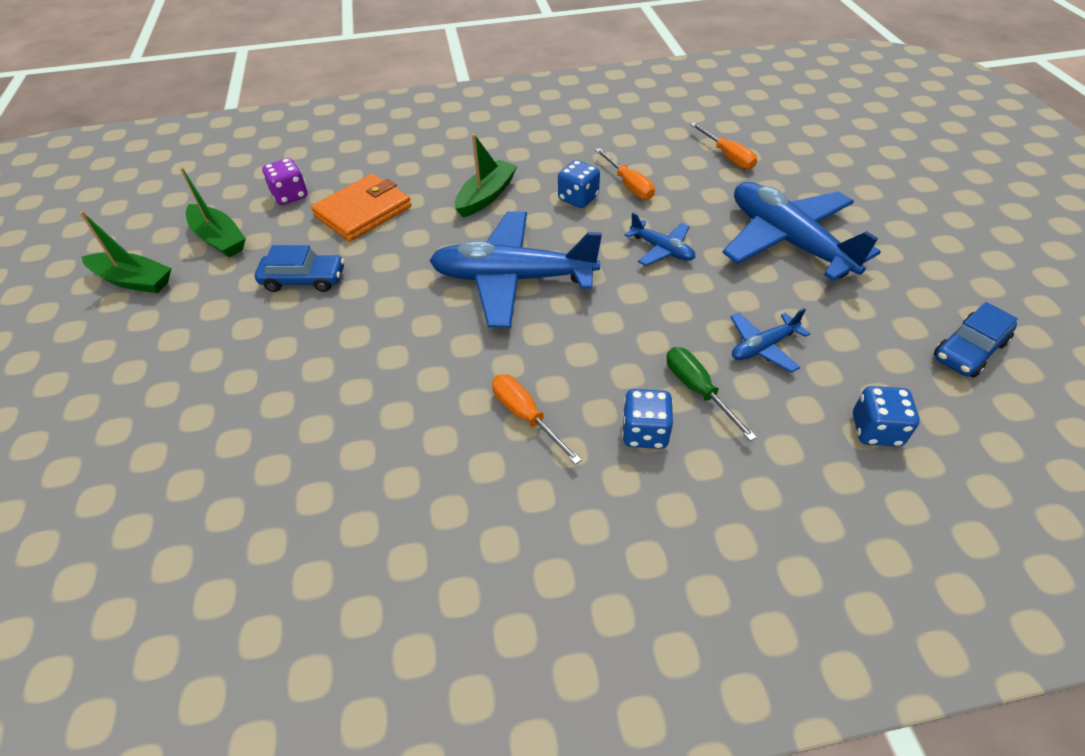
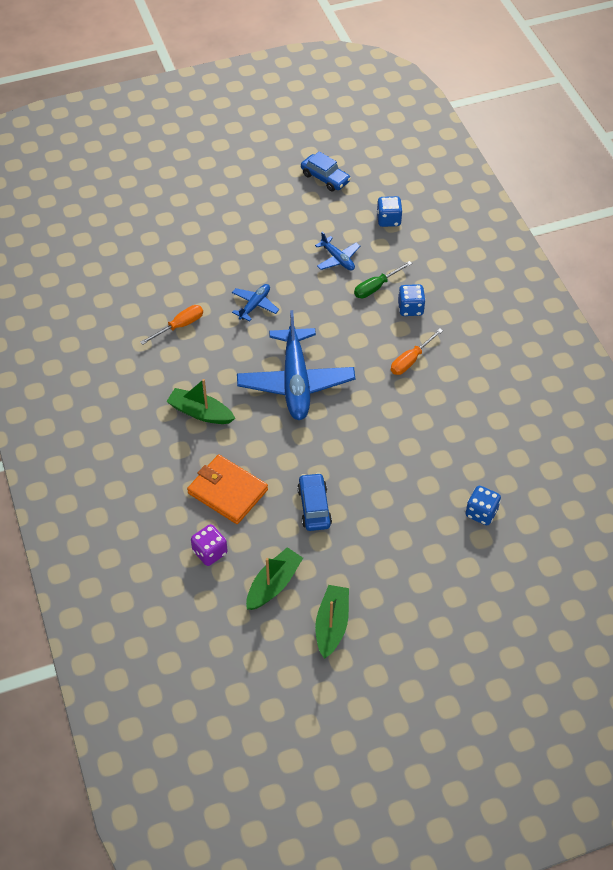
camera: 100 degrees left, 5 degrees up
(578, 198) = (199, 355): blue dice -> blue dice (481, 513)
(727, 156) = (137, 269): orange screwdriver -> none
(788, 241) = (239, 242): blue plane -> none

